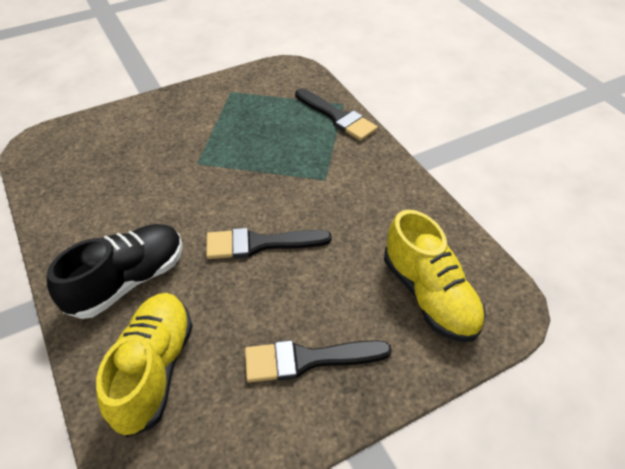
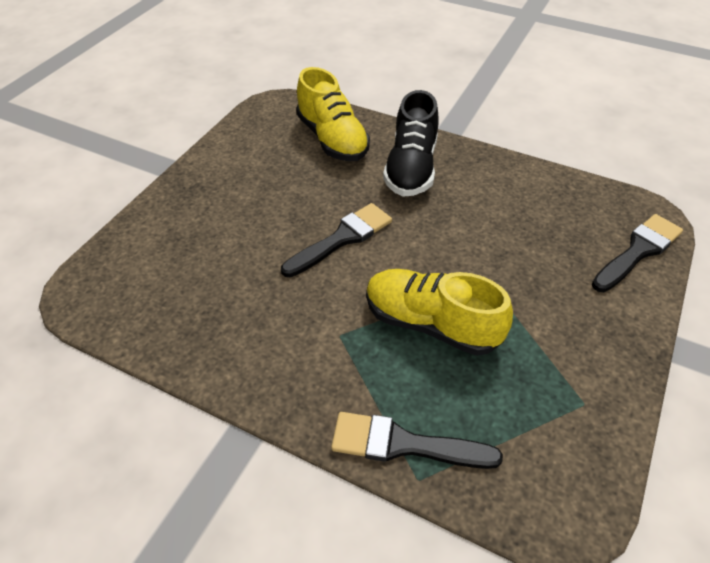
camera: 145 degrees right, 0 degrees up
(307, 360) = (235, 186): black brush -> black brush (638, 251)
(429, 295) = (161, 270): yellow shoe -> yellow shoe (431, 324)

